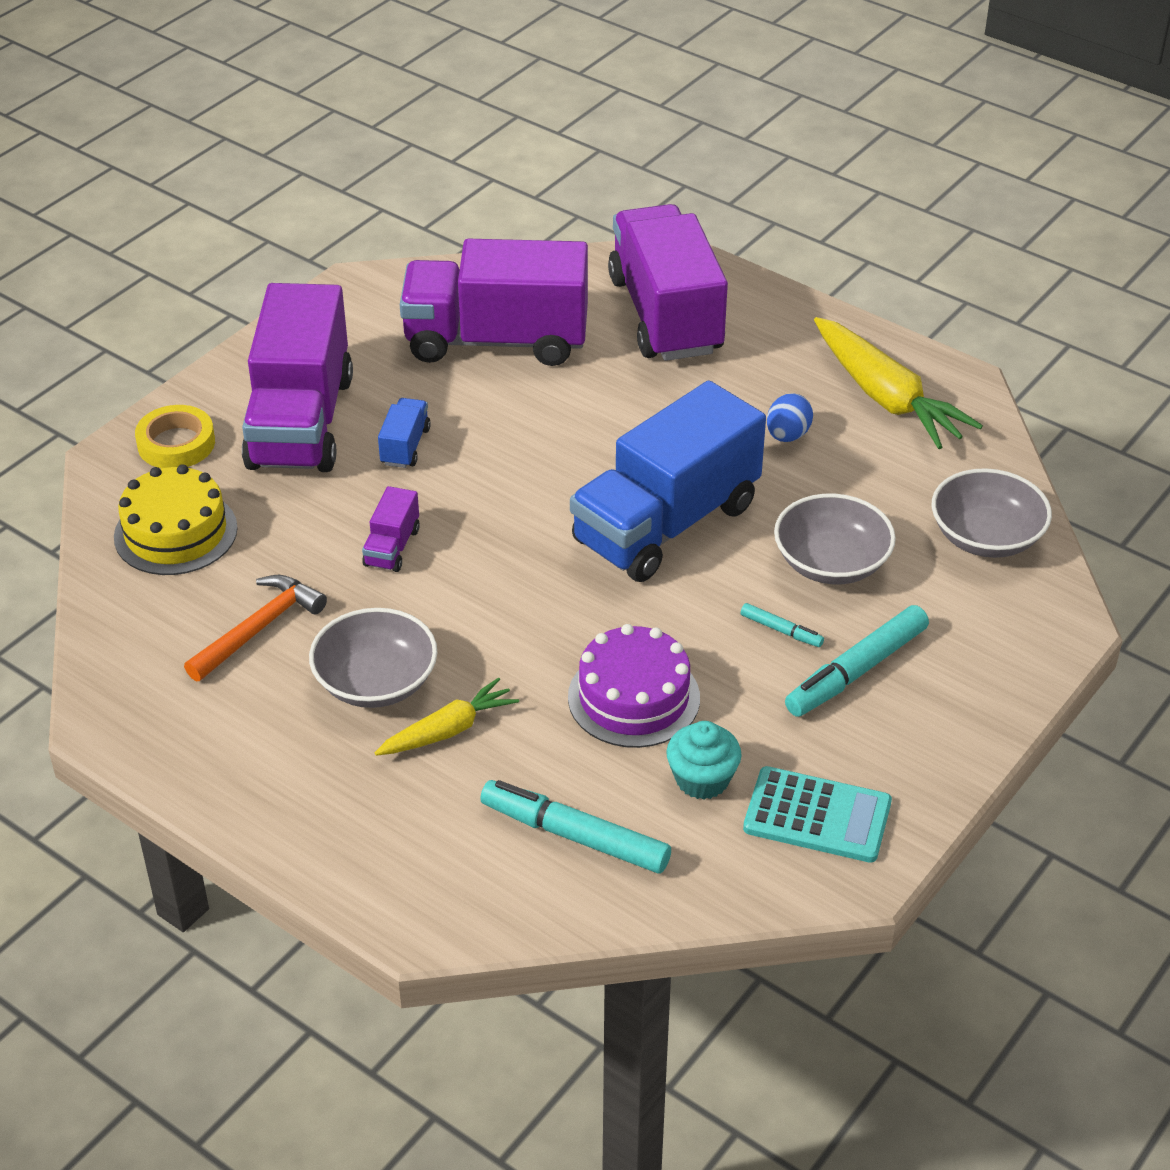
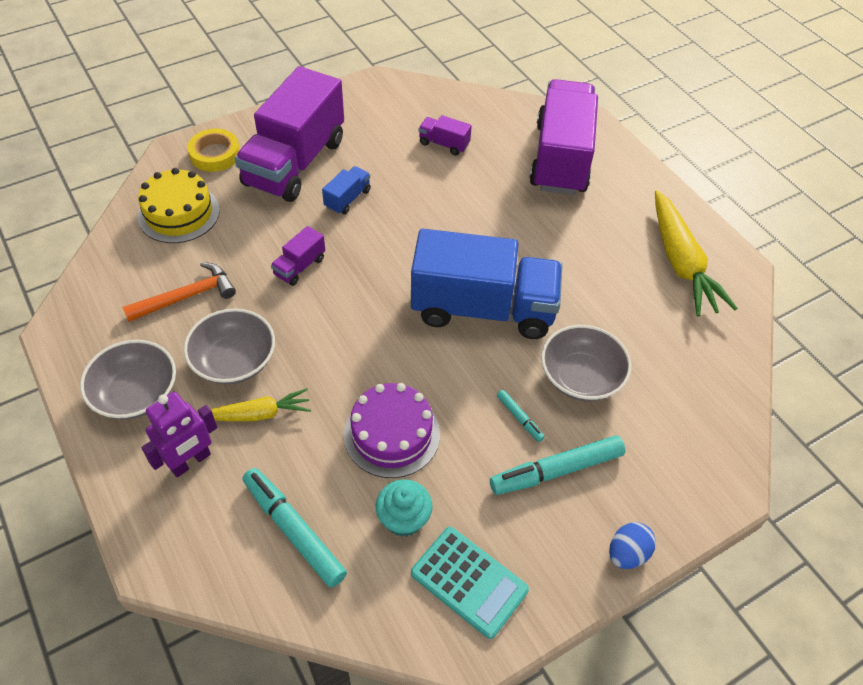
camera: 20 degrees right, 10 degrees up
(394, 809) = (190, 461): none -> purple robot
(496, 340) = (444, 144): purple truck -> purple truck, size x0.41
(666, 524) = (483, 308): blue truck -> blue truck turned 150 degrees counterclockwise
(787, 435) = (598, 269): blue egg -> blue egg (627, 553)
(986, 537) = (702, 394): grey bowl -> grey bowl (136, 394)

